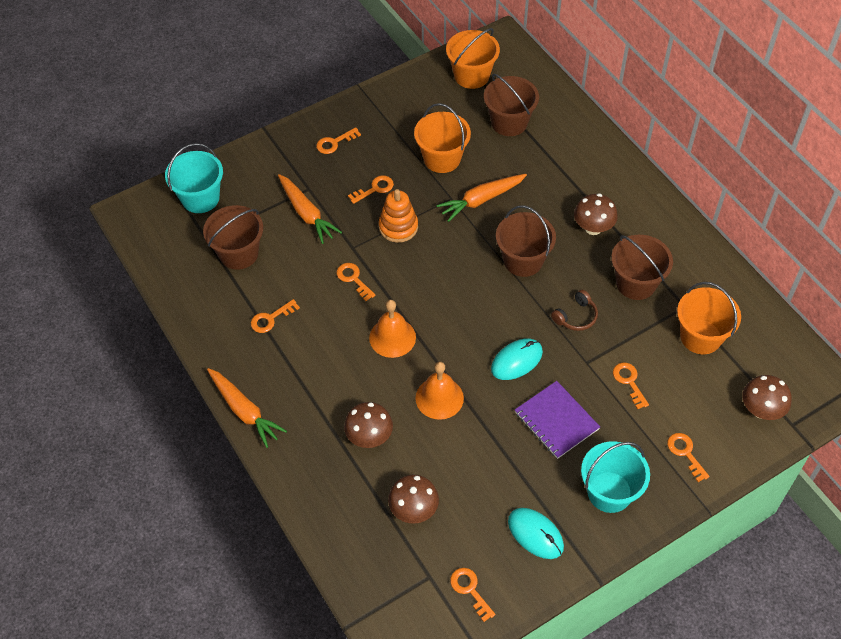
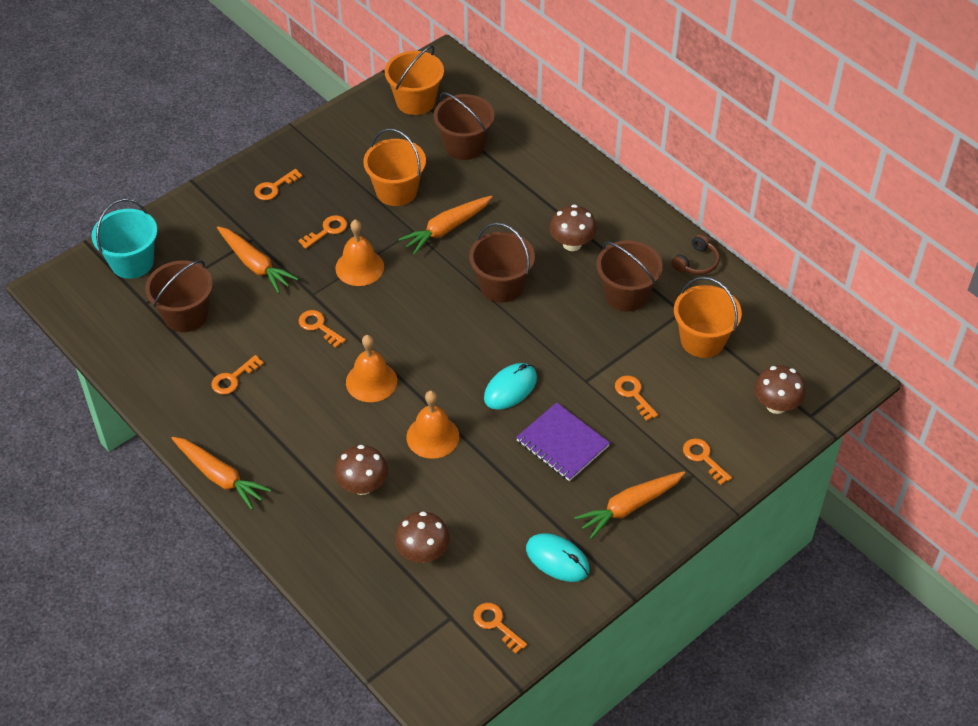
camera: 10 degrees left, 5 degrees down
(398, 227) = (359, 267): orange stacking toy -> orange bell
(576, 316) = (567, 336): brown headphones -> brown headphones (696, 262)
(609, 492) = (629, 507): turquoise bucket -> orange carrot

